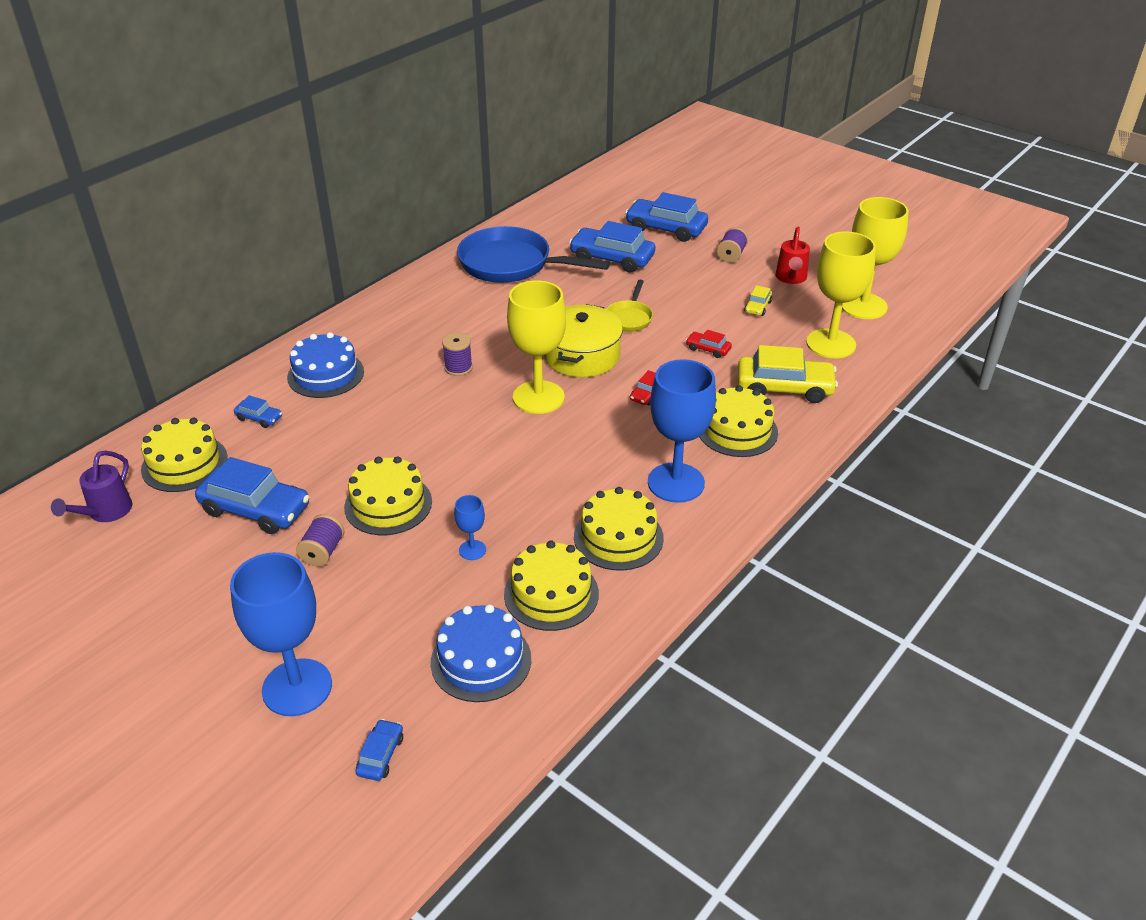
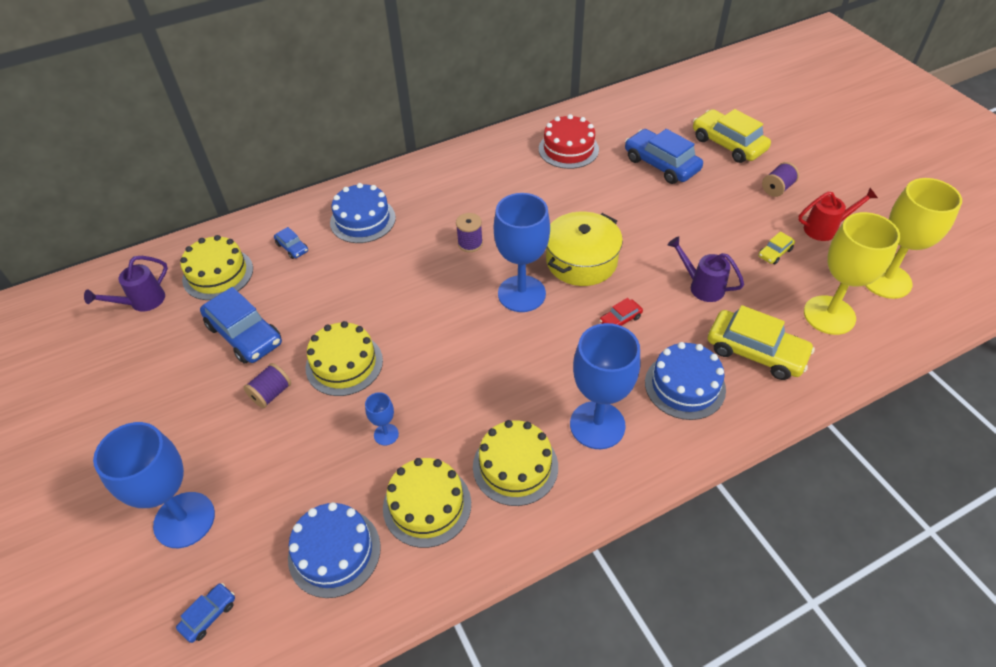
camera: 25 degrees right, 10 degrees up
(511, 264) = (568, 149): blue pan -> red cake
(538, 397) = (521, 294): yellow goblet -> blue goblet
(629, 318) = (645, 232): yellow pan -> none
(666, 228) = (728, 144): blue car -> yellow car
(708, 349) = (702, 286): red car -> purple watering can
(737, 430) = (685, 386): yellow cake -> blue cake
(791, 278) = (825, 229): red watering can -> red watering can turned 135 degrees counterclockwise

